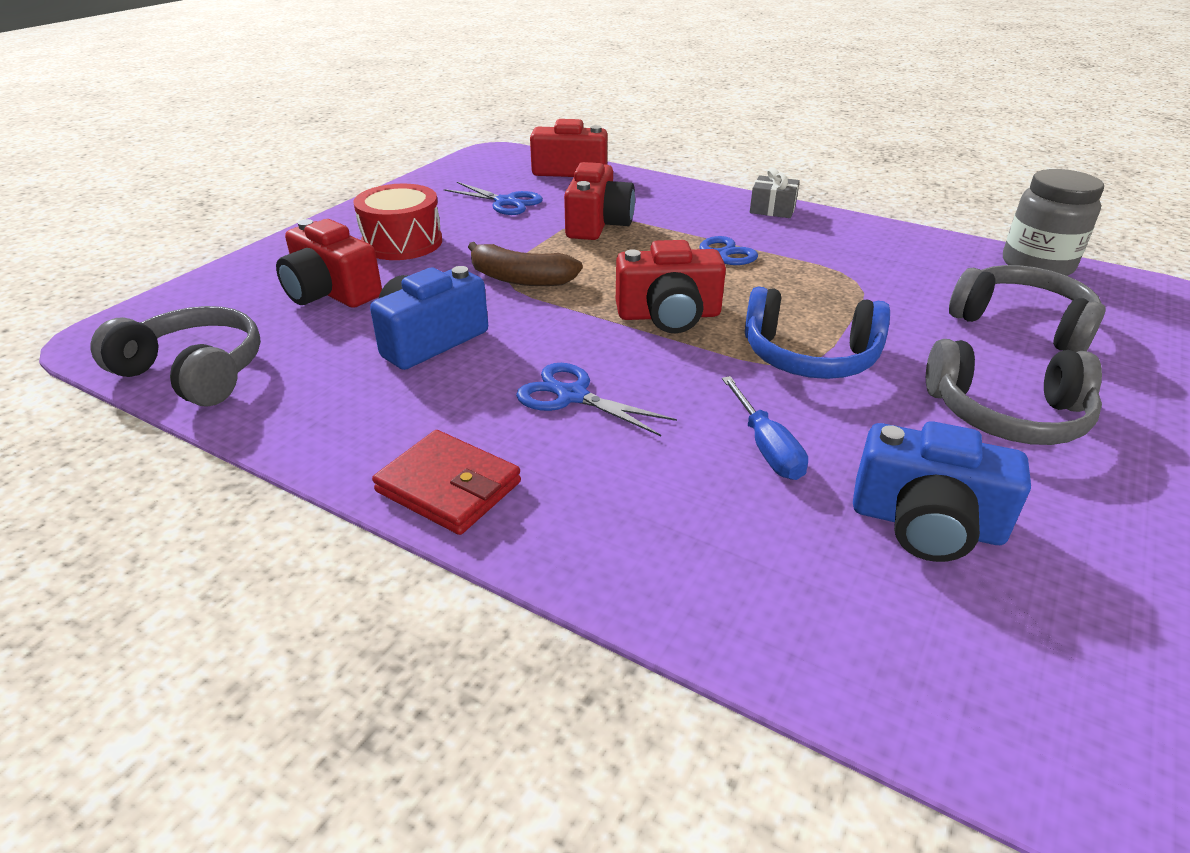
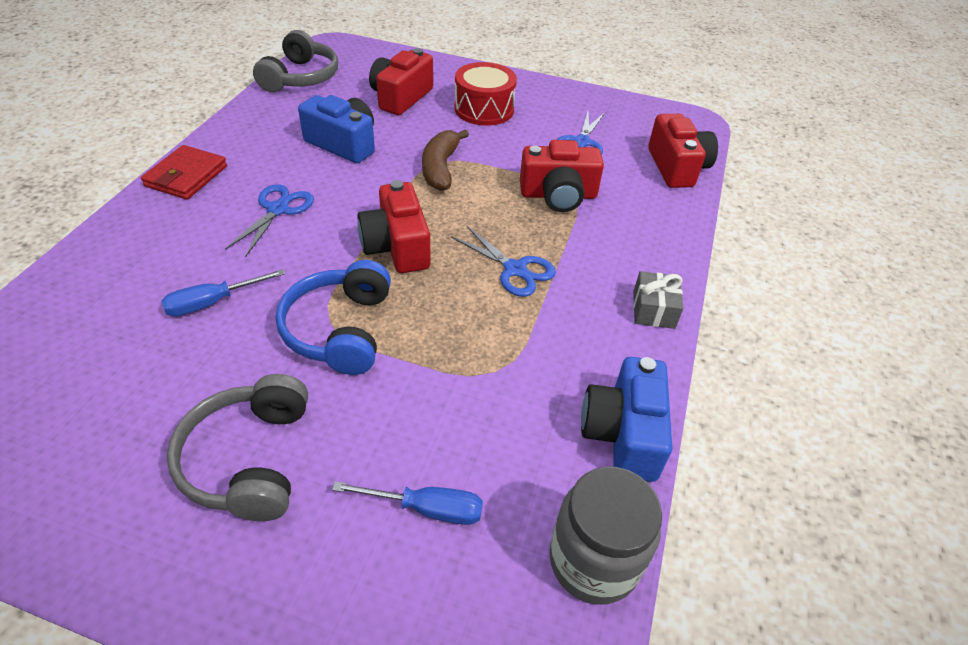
camera: 75 degrees right, 10 degrees up
(926, 523) = (116, 383): blue camera -> blue camera (623, 433)
(1022, 324) = (426, 508): grey headphones -> blue screwdriver

